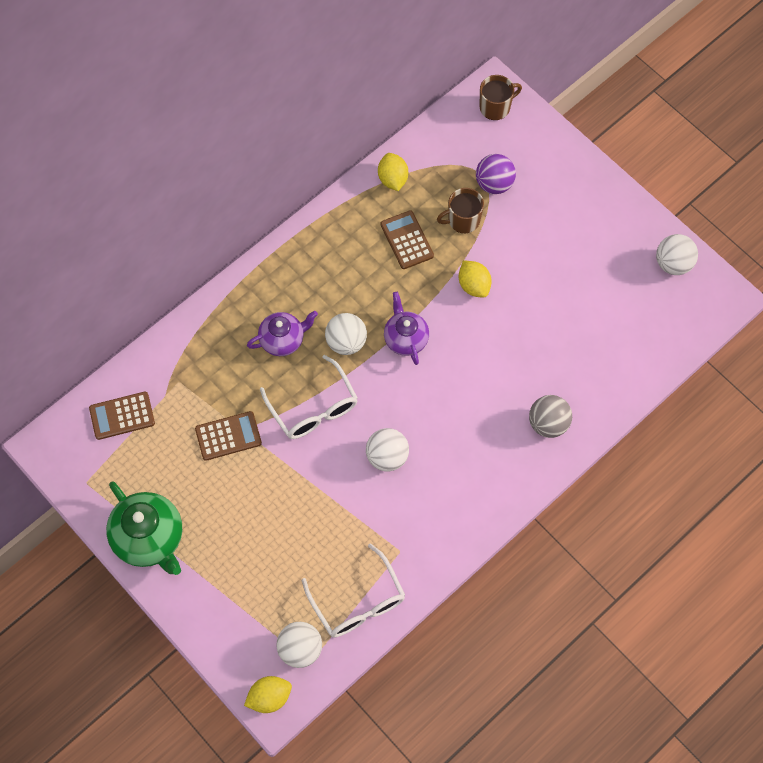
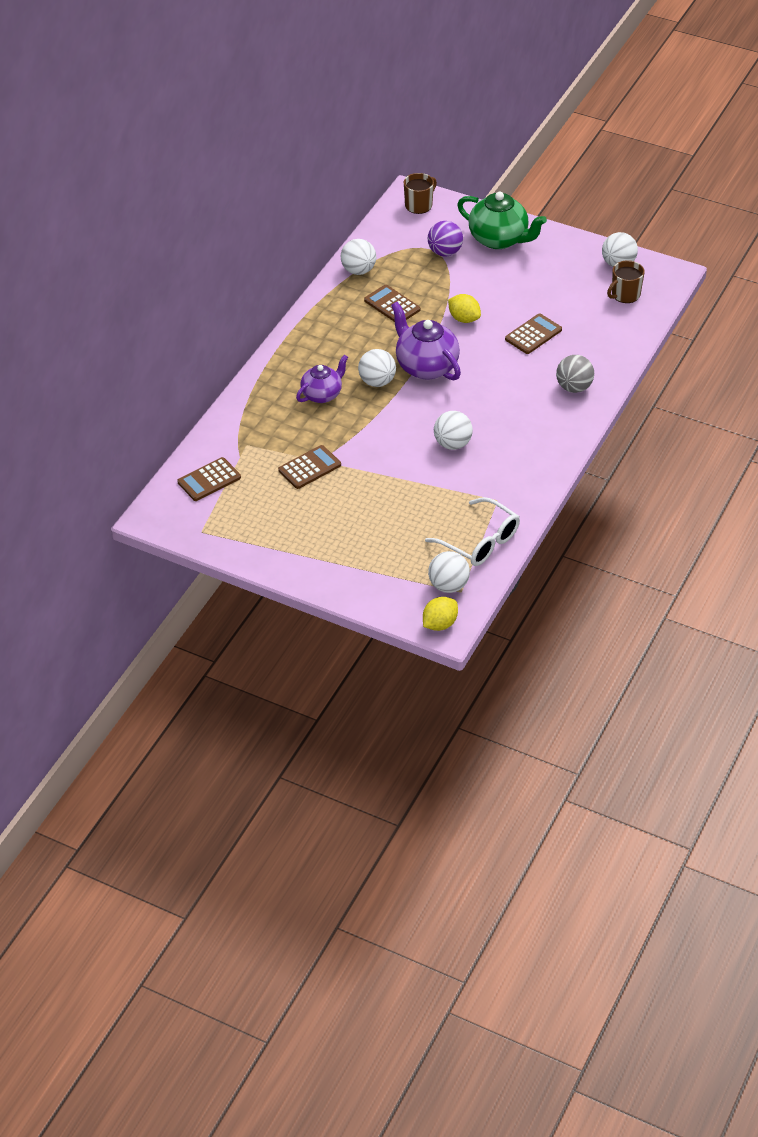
camera: 20 degrees left, 20 degrees down
(149, 538) = (278, 552): green teapot -> green teapot (499, 239)
(313, 407) = (372, 430): white glasses -> none
(392, 179) = (358, 270): yellow lemon -> white ball
(405, 338) = (426, 366): purple teapot -> purple teapot, size x1.56
(463, 220) = (432, 281): brown mug -> brown mug (625, 295)
(537, 333) = (533, 334): none -> brown calculator

